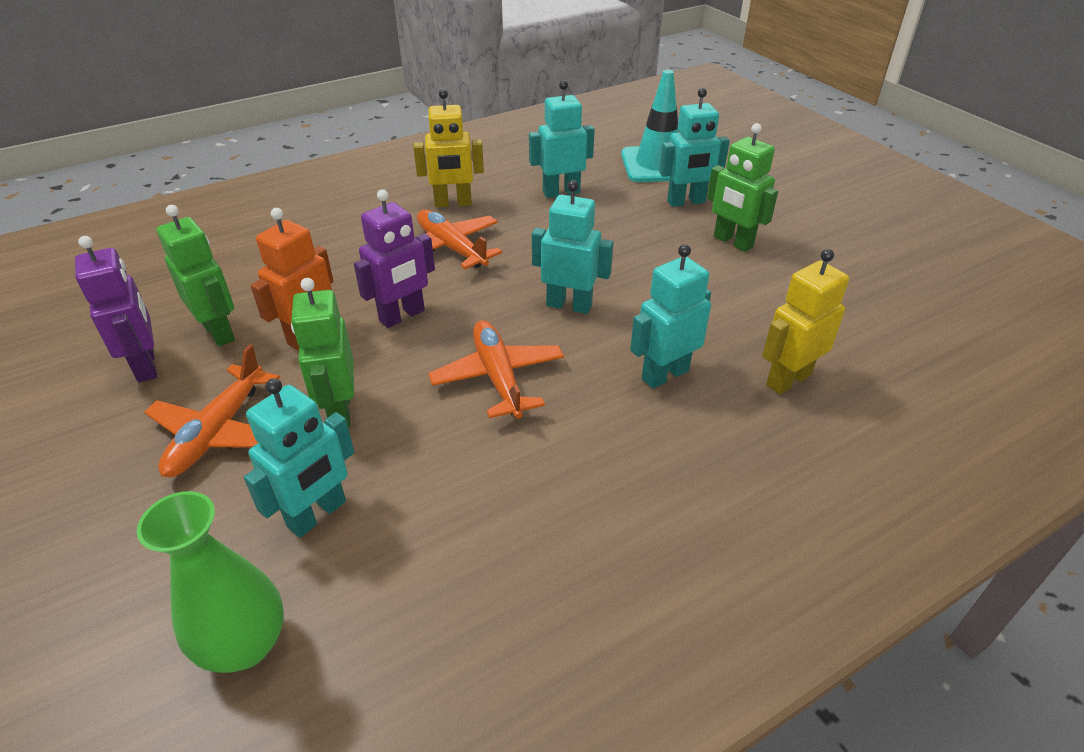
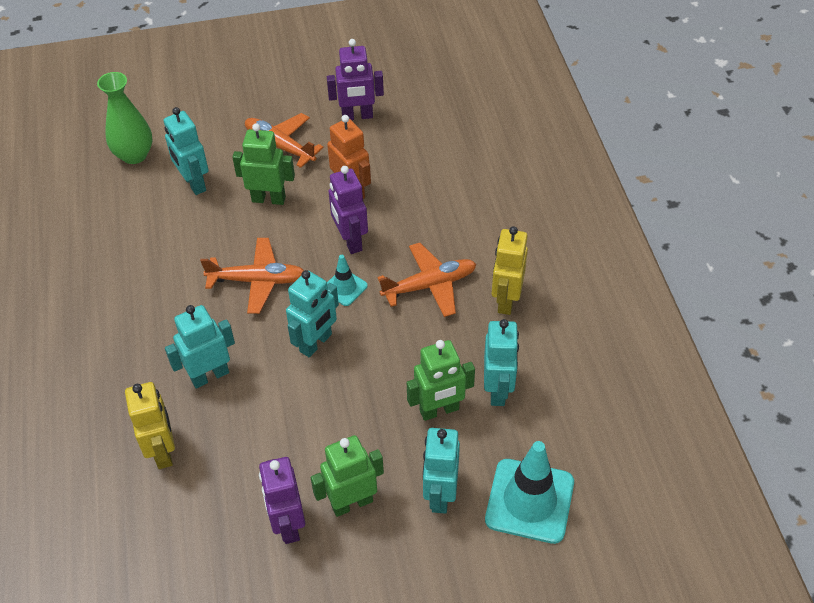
camera: 110 degrees right, 10 degrees up
(219, 332) = (377, 147): green robot -> green robot (439, 410)
(479, 303) = (344, 287): none -> turquoise traffic cone
(664, 374) = (209, 375): turquoise robot -> turquoise robot turned 105 degrees counterclockwise
(785, 271) = (288, 524): none -> purple robot

